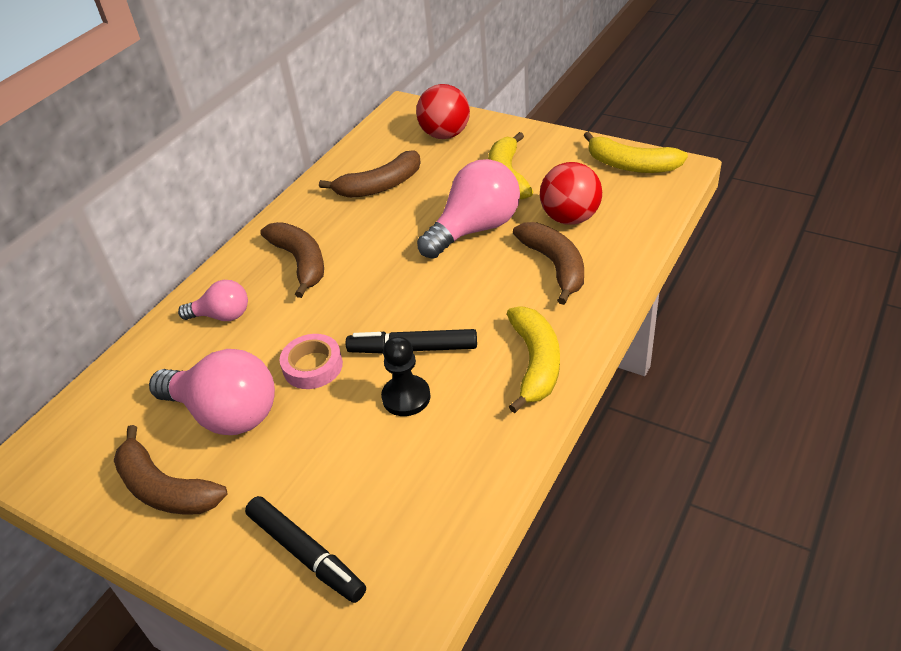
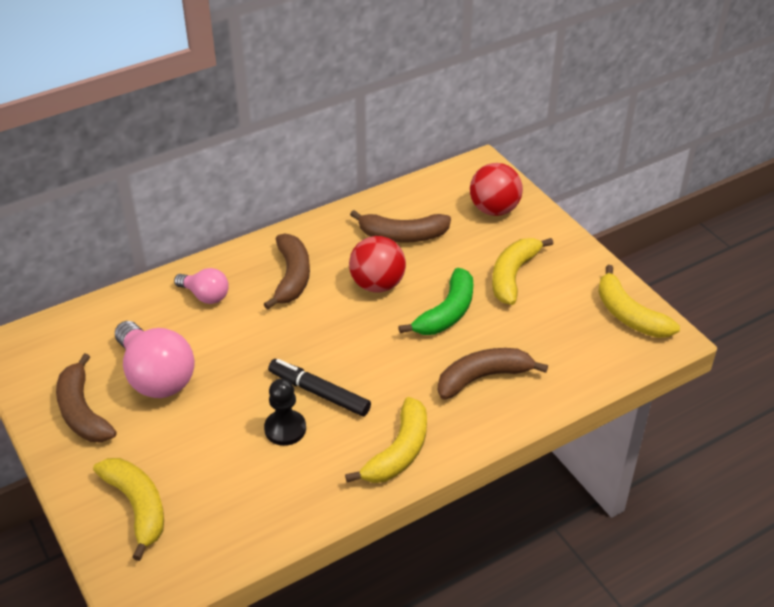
camera: 25 degrees right, 0 degrees up
(306, 554) = (137, 507): black marker -> yellow banana
(313, 366) = (239, 370): pink tape -> none
(475, 229) = (447, 313): pink light bulb -> green banana
(555, 266) = (483, 377): brown banana -> brown banana turned 120 degrees counterclockwise
(570, 218) = (532, 340): red ball -> red ball (377, 284)

